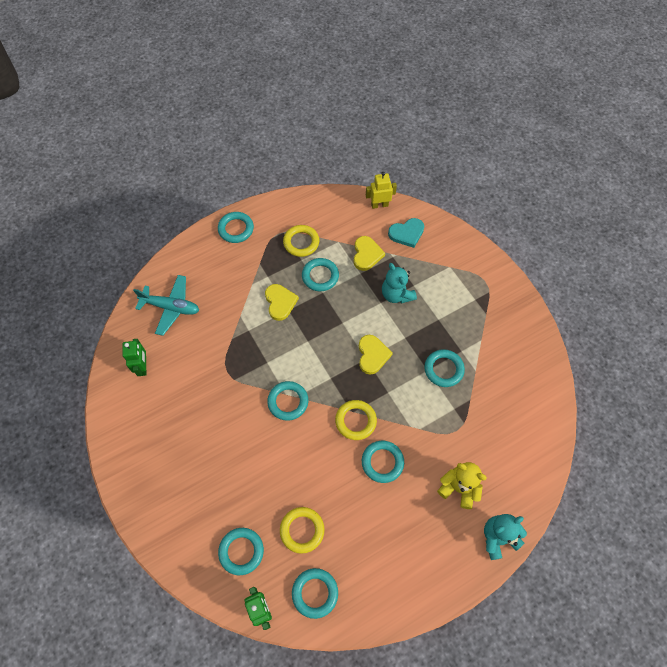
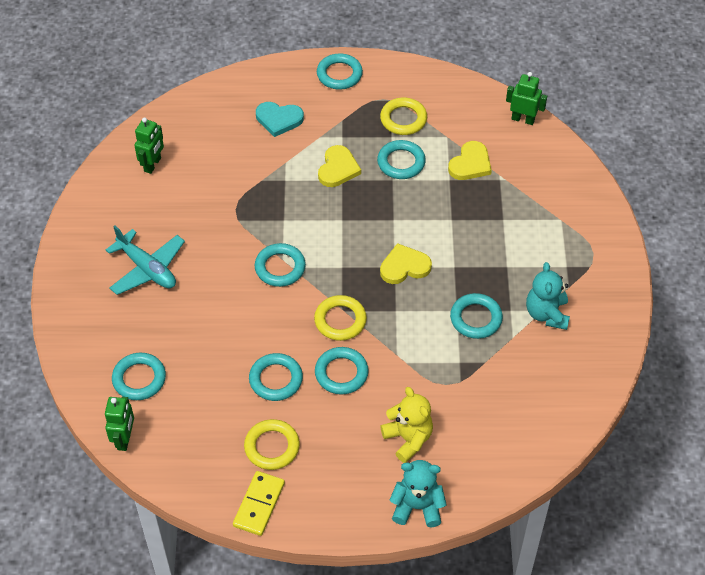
camera: 30 degrees right, 10 degrees down
(171, 307) = (218, 121): turquoise plane -> turquoise plane (147, 269)
(302, 530) = (213, 392): yellow ring -> yellow ring (272, 447)
(315, 593) = (187, 453): turquoise ring -> turquoise ring (276, 379)
(372, 355) = (404, 266): yellow heart -> yellow heart turned 135 degrees counterclockwise
(379, 205) = (523, 119): yellow robot -> green robot
(392, 603) = (259, 504): none -> yellow domino
(396, 294) = (476, 219): turquoise teddy bear -> turquoise teddy bear (547, 314)
(407, 233) = (534, 163): turquoise heart -> turquoise heart (279, 119)

